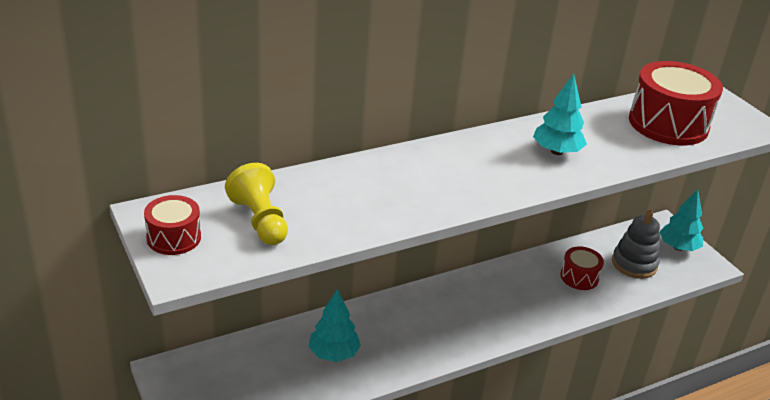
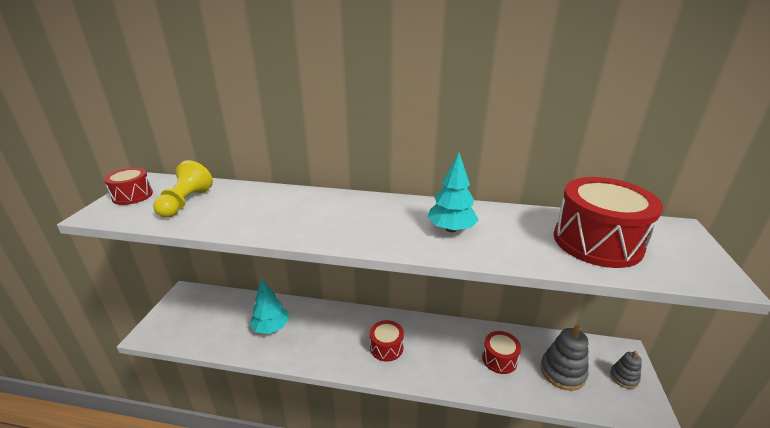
camera: 40 degrees right, 5 degrees down
(475, 314) = (386, 347): none -> red drum
(678, 247) = (624, 377): turquoise tree -> grey stacking toy

